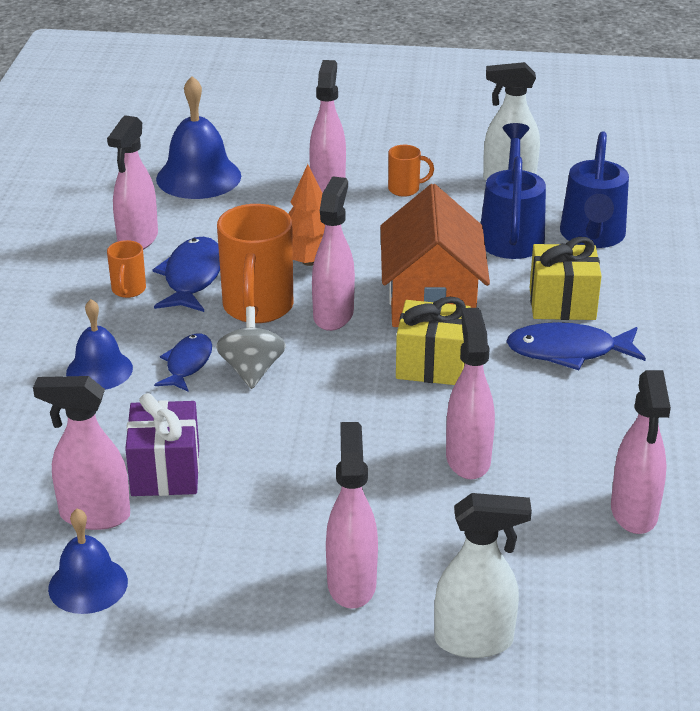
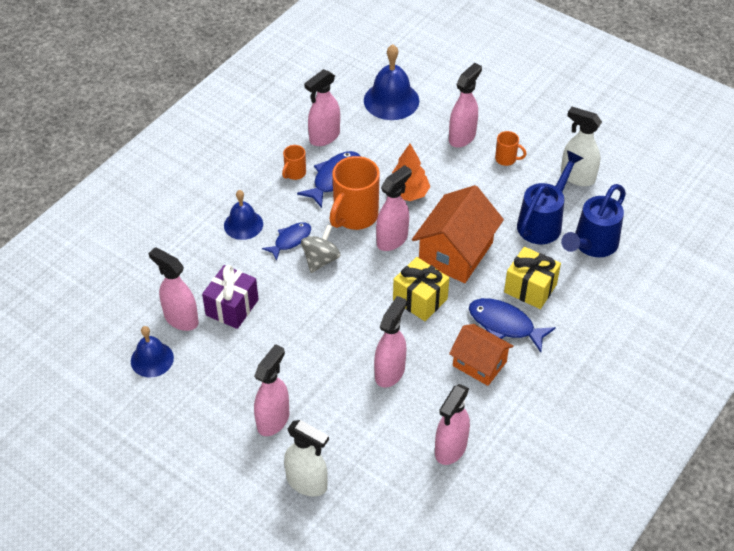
camera: 30 degrees right, 15 degrees up
(577, 404) = (479, 364): none -> orange house

